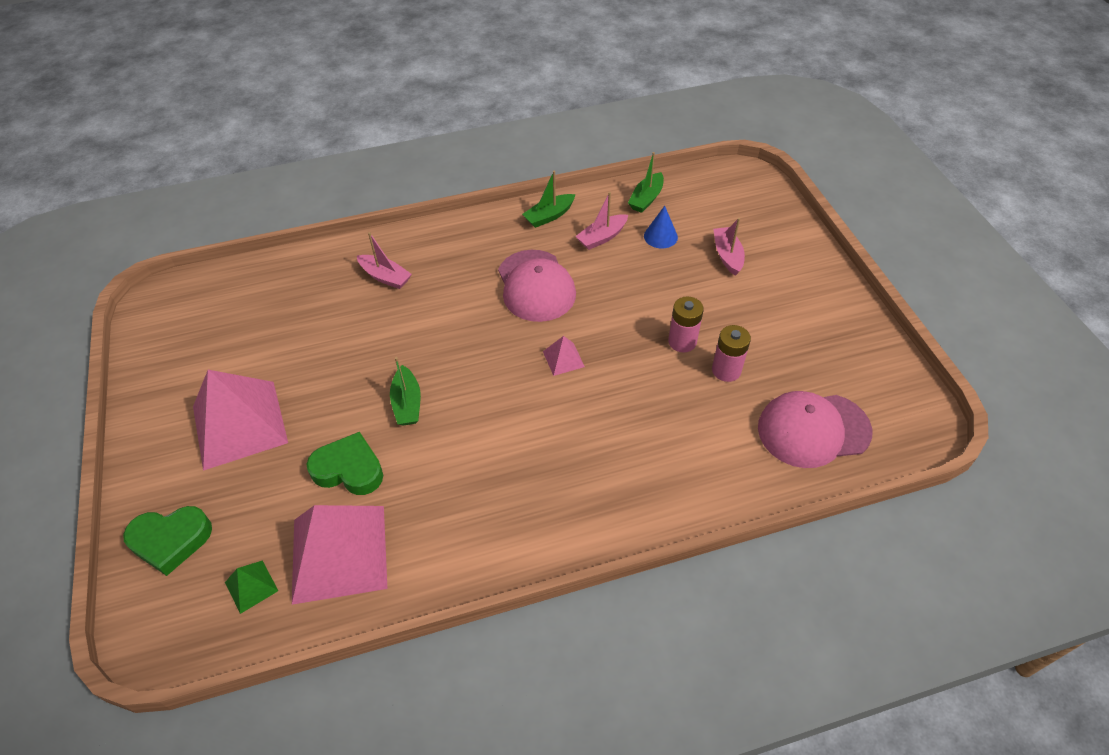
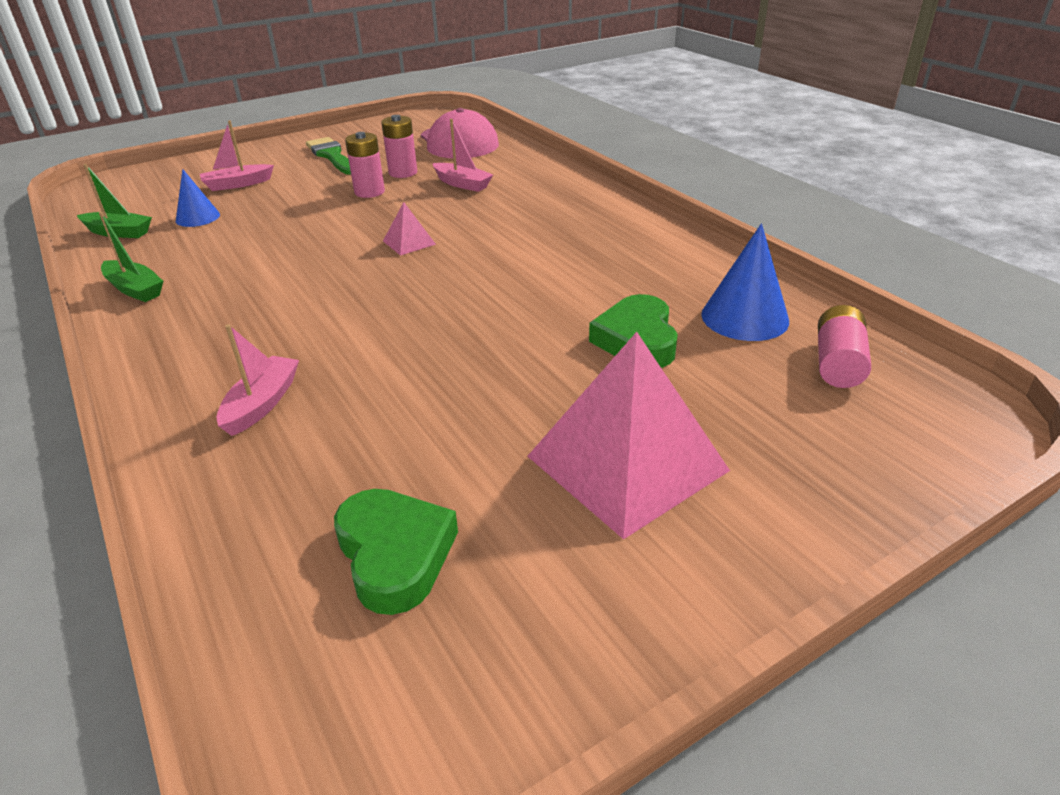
camera: 105 degrees left, 15 degrees down
(171, 540) = (854, 456): green heart -> green heart (395, 554)
(251, 586) = (838, 363): green pyramid -> pink battery
(339, 553) = (744, 317): pink pyramid -> blue cone
(407, 403) = (515, 323): green boat -> none
(536, 286) = (285, 276): pink cap -> none
(602, 237) = (192, 249): pink boat -> pink boat (462, 184)
(789, 319) = (331, 156): none -> green brush

